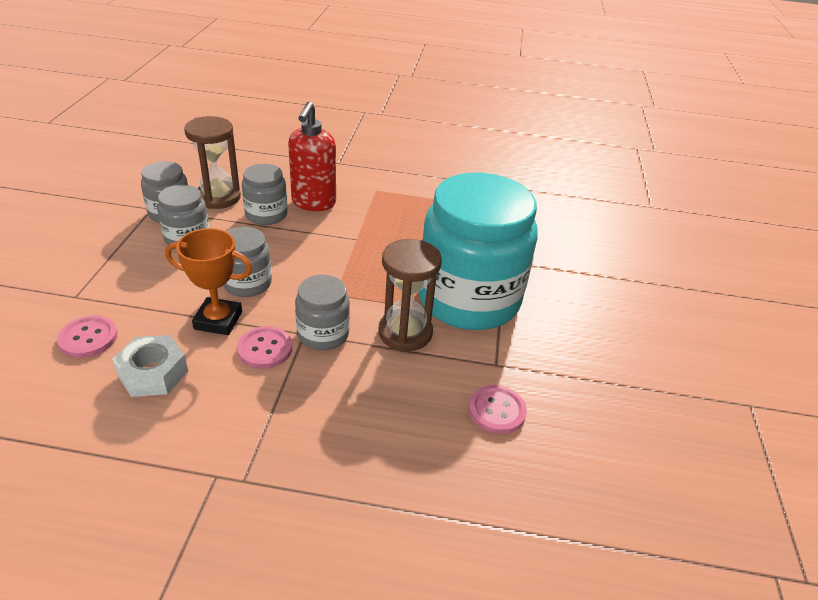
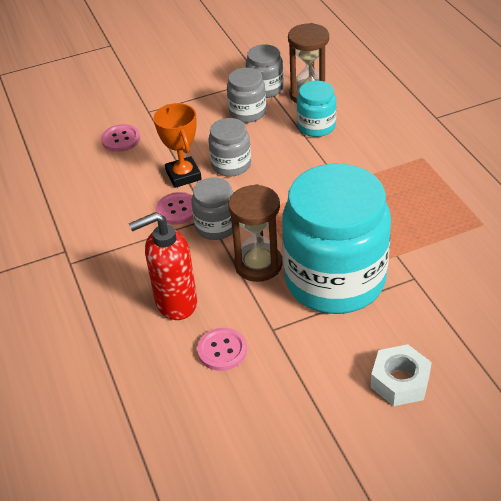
camera: 65 degrees right, 5 degrees up
(153, 373) = (116, 180): white nut -> white nut (400, 381)
(266, 215) = (316, 126): grey jar -> turquoise jar
(313, 203) = (360, 138): red soap dispenser -> red soap dispenser (175, 303)

